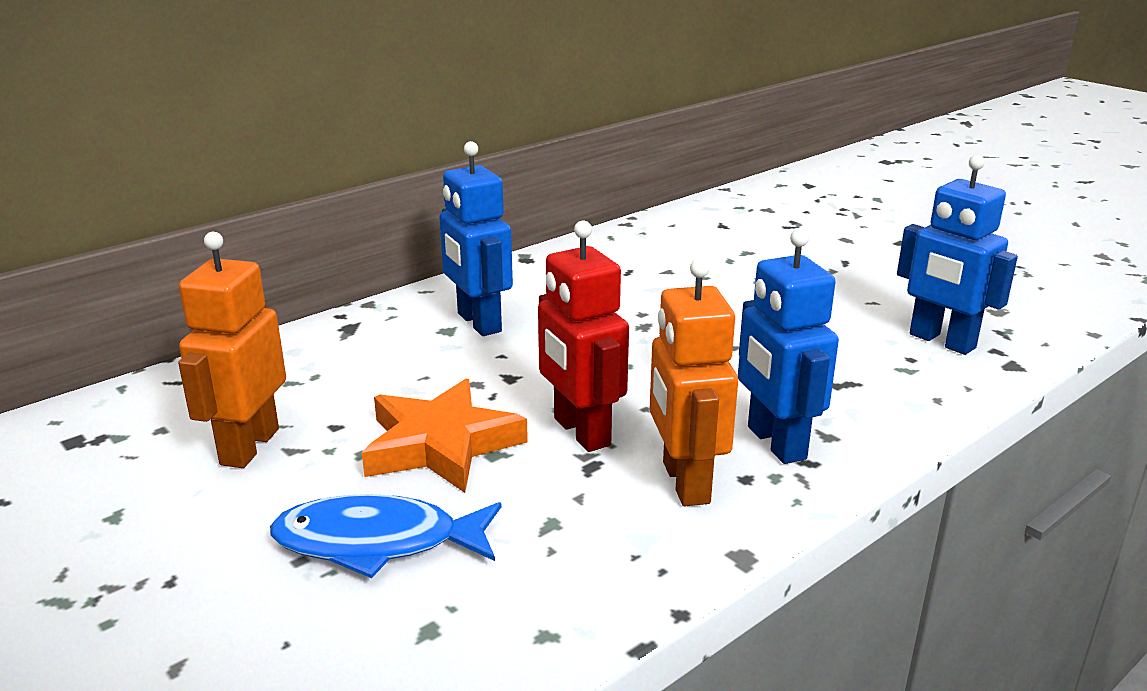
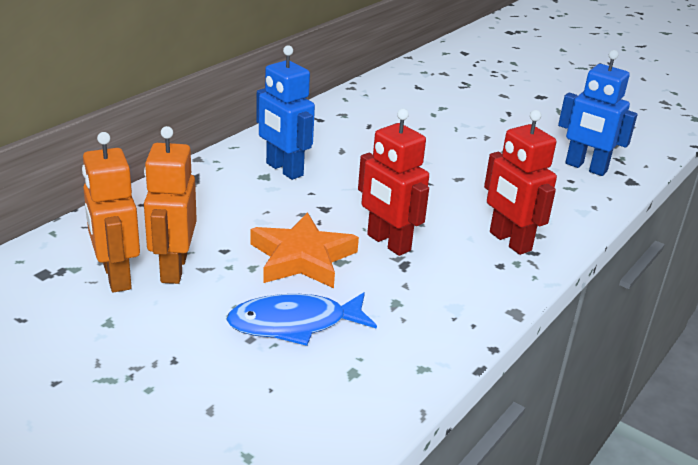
camera: 15 degrees left, 5 degrees up
(685, 483) = (465, 271): orange robot -> orange robot (116, 277)
(775, 443) = (509, 241): blue robot -> red robot

